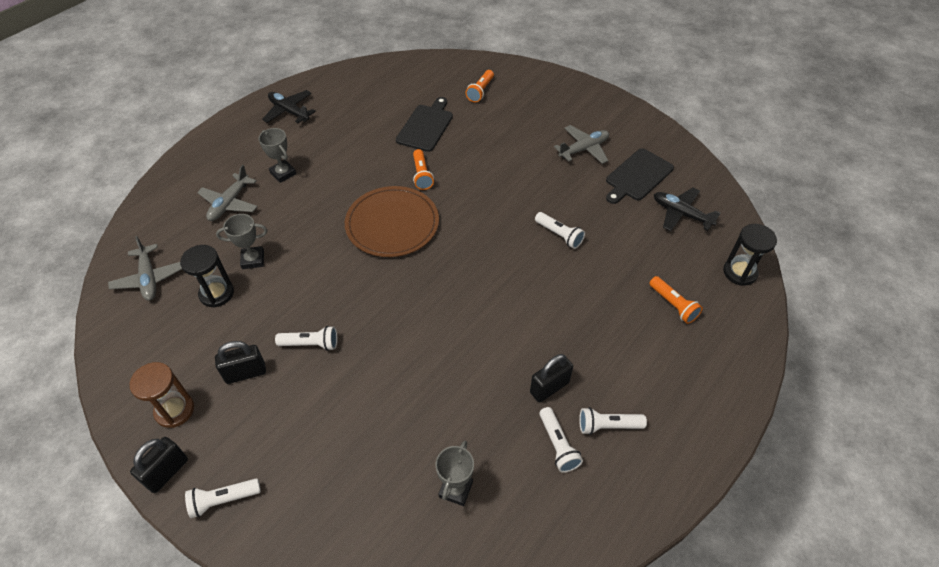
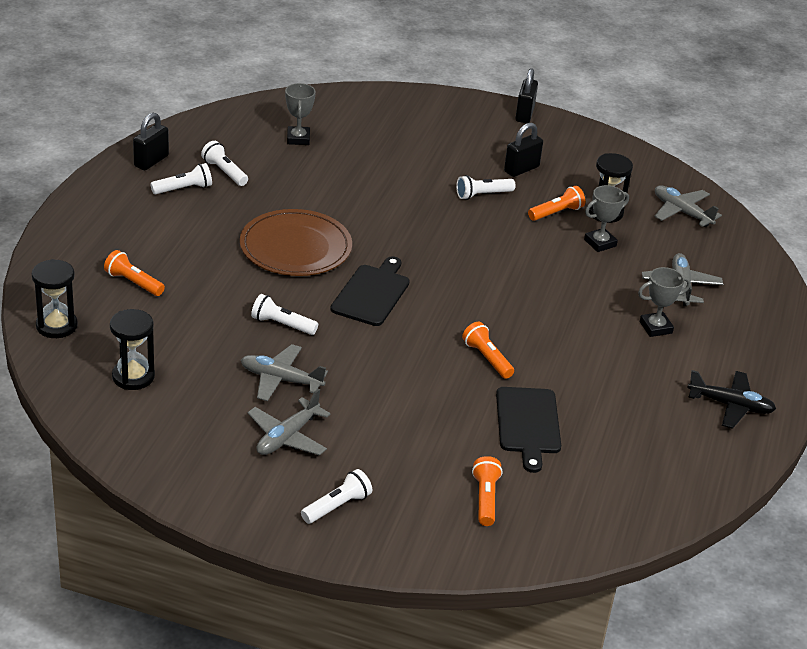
camera: 155 degrees right, 15 degrees down
(175, 410) = (555, 142): brown hourglass -> none
(223, 500) = (469, 109): white flashlight -> white flashlight (337, 506)
(260, 304) = (556, 213): none -> orange flashlight
(283, 173) = (655, 327): grey trophy -> grey trophy turned 45 degrees counterclockwise
(392, 224) = (482, 300): brown plate -> brown plate (295, 247)
(549, 387) = (245, 203): black padlock -> black padlock (151, 161)
(575, 189) = (281, 380): none -> grey plane
(637, 176) = (200, 414): black cutting board -> black cutting board (372, 293)
(681, 214) = (133, 377): black plane -> black hourglass

